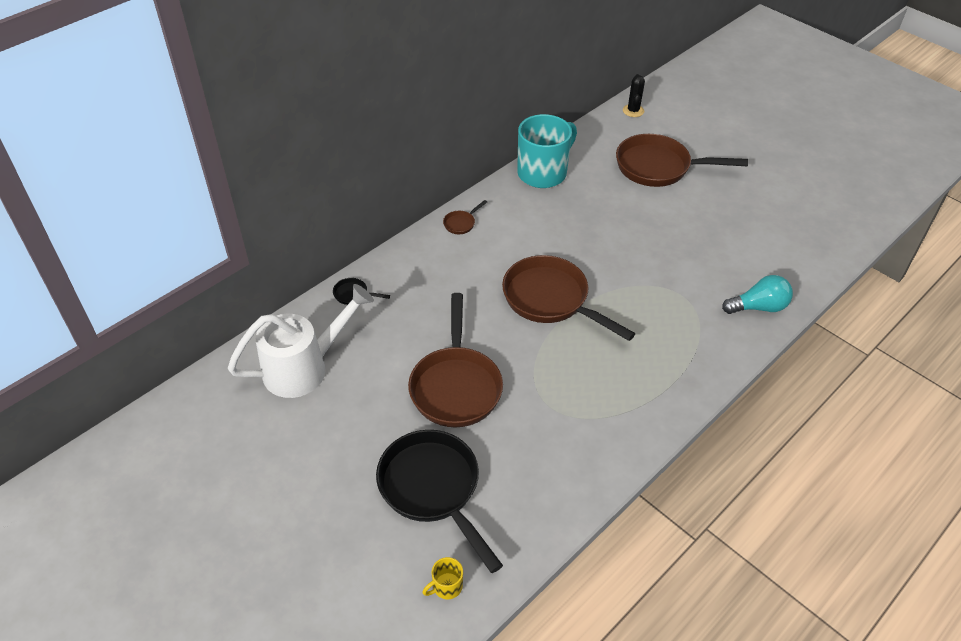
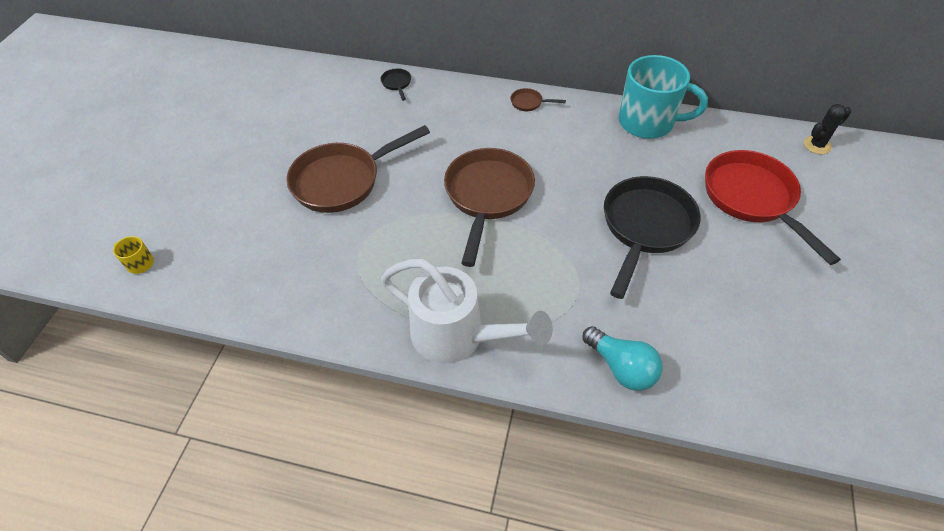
camera: 60 degrees right, 5 degrees up
(304, 368) = (306, 95): white watering can -> white watering can (457, 336)
(433, 489) = (229, 214): black pan -> black pan (645, 227)
(658, 167) = (752, 199): brown pan -> red pan

